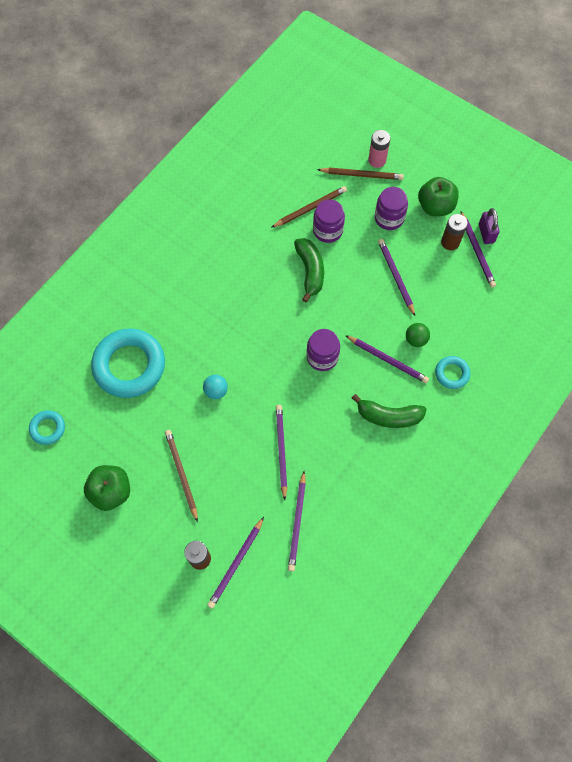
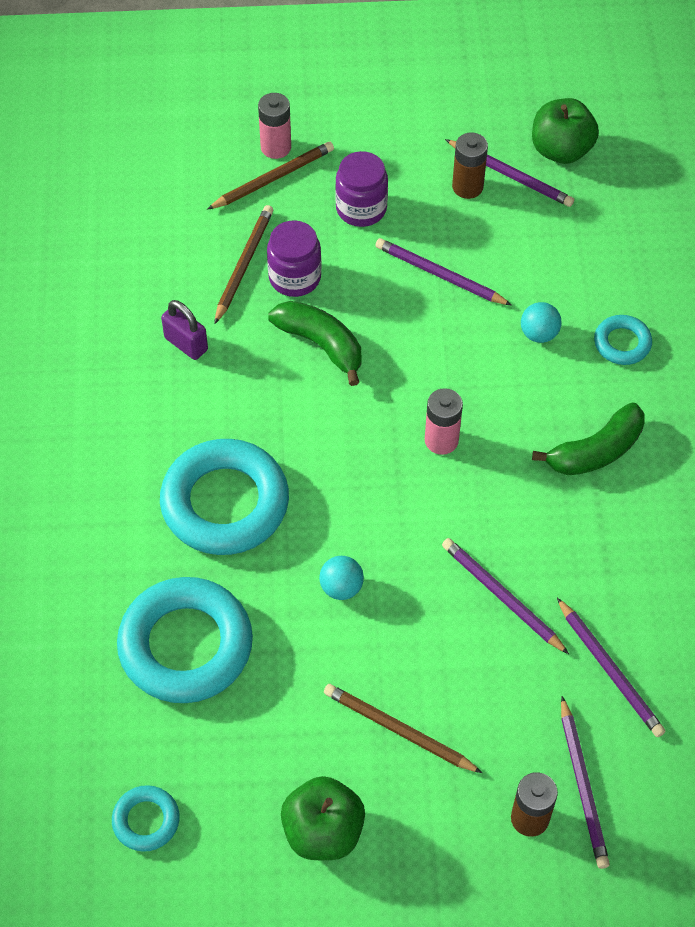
camera: 40 degrees left, 10 degrees down
(202, 314) = (225, 503): none -> turquoise ring
(322, 357) = (441, 440): purple jar -> pink battery
(387, 360) = (528, 383): purple pencil -> none
(416, 339) = (539, 334): green ball -> turquoise ball
(435, 206) = (407, 155): green apple -> green apple (561, 150)
(486, 233) = (501, 146): purple padlock -> purple padlock (186, 344)

